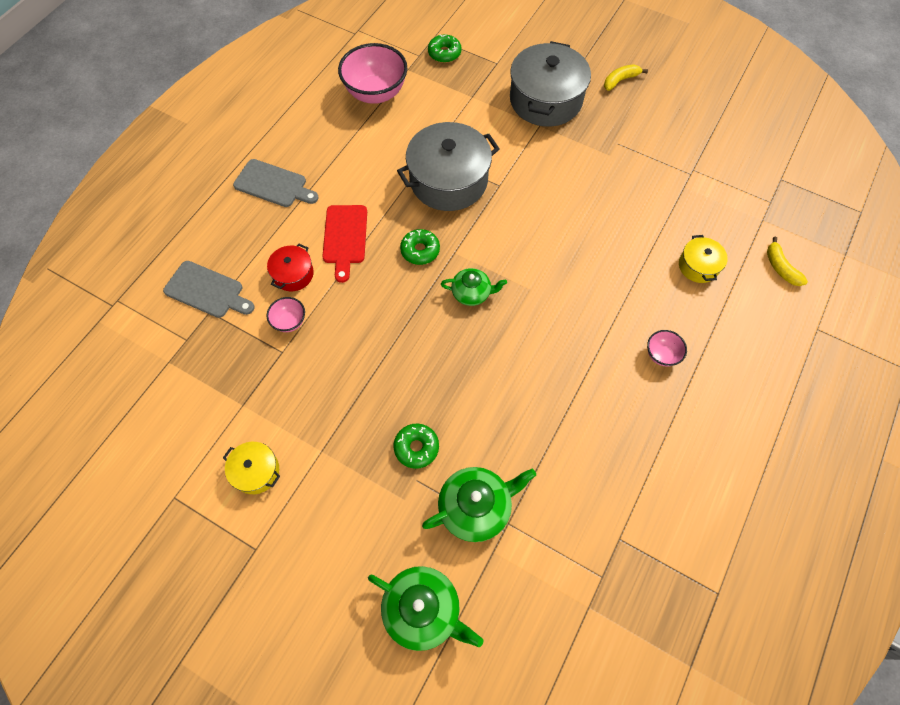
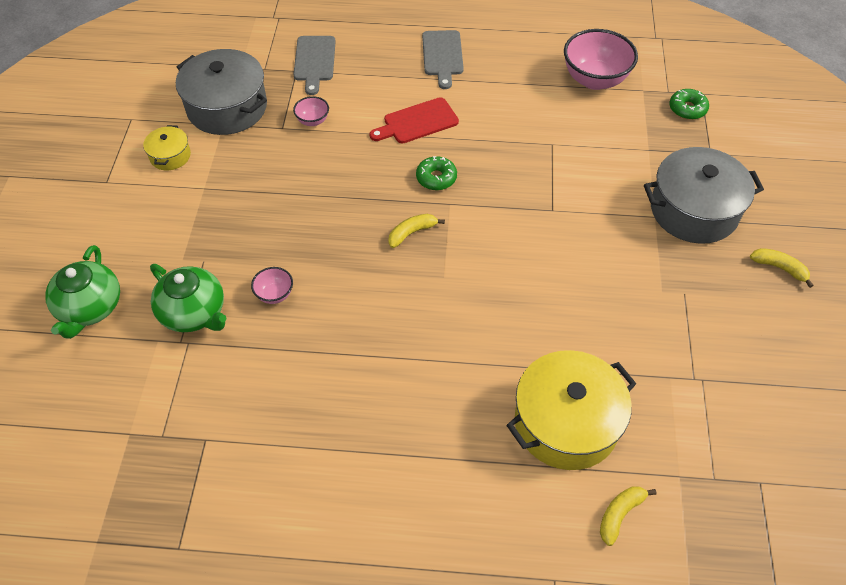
camera: 65 degrees right, 10 degrees down
(293, 274) = (360, 104): red pot -> none
(416, 447) = (233, 250): green donut -> none
(448, 180) = (530, 169): grey pot -> grey pot (227, 107)
(472, 293) = (412, 233): green teapot -> yellow banana
(661, 355) = (429, 418): pink bowl -> pink bowl (275, 294)
(698, 266) = (566, 422): yellow pot -> yellow pot, size x2.05

